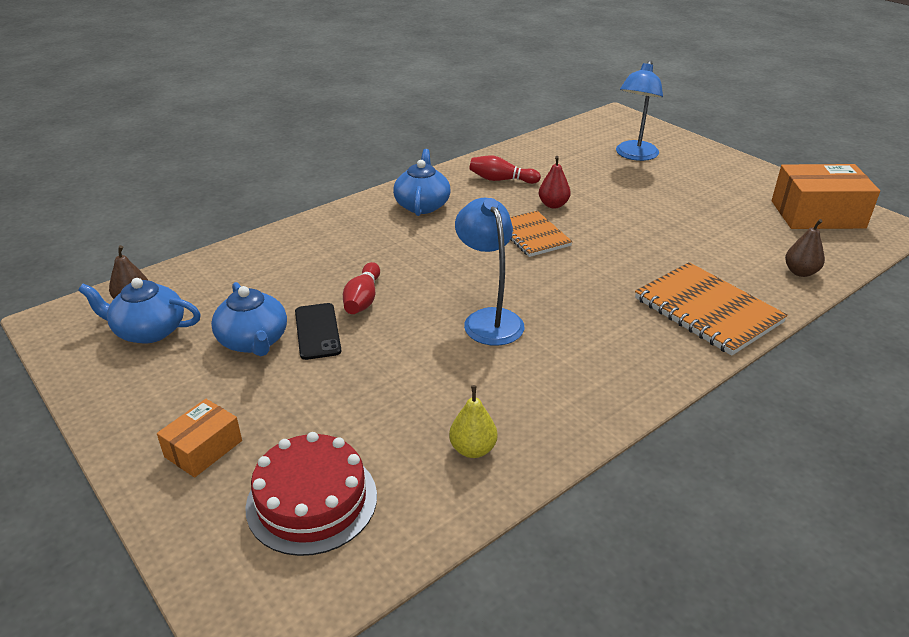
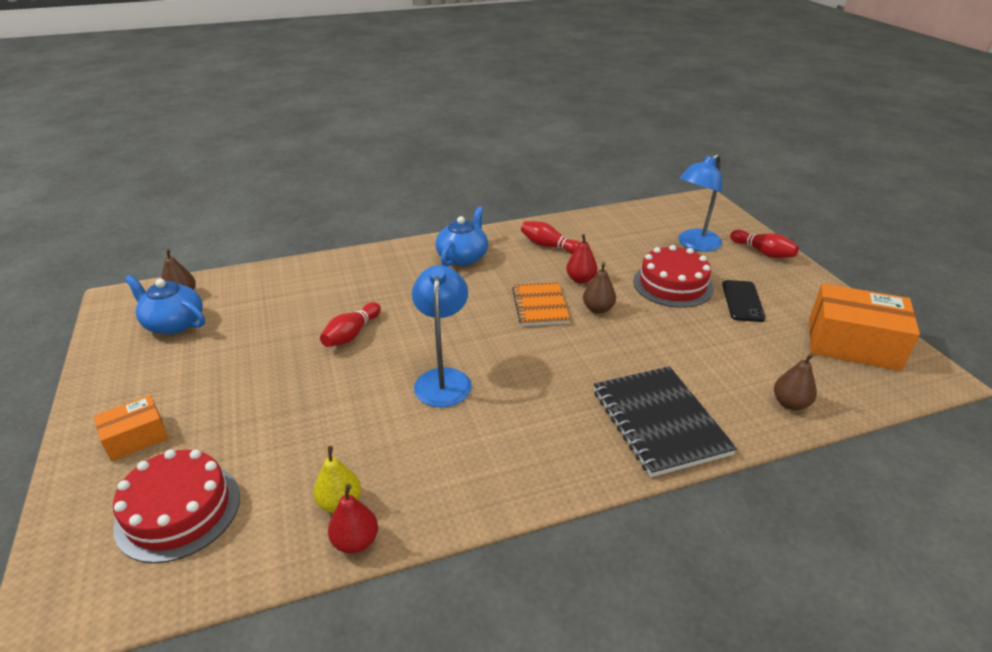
camera: 20 degrees right, 0 degrees up
(254, 341) = (241, 351): blue teapot -> none
(317, 331) = (295, 355): black phone -> black phone (742, 301)
(513, 476) = (355, 541): none -> red pear
(588, 228) = (598, 309): none -> brown pear
(639, 194) = (672, 284): none -> red cake
(698, 152) = (763, 252): none -> red bowling pin
(707, 311) = (659, 422): orange notebook -> black notebook

